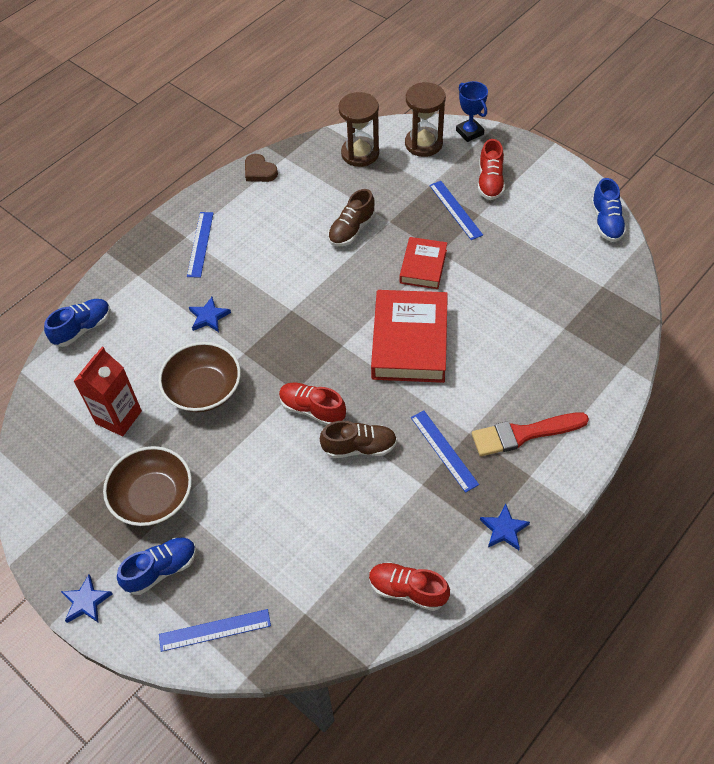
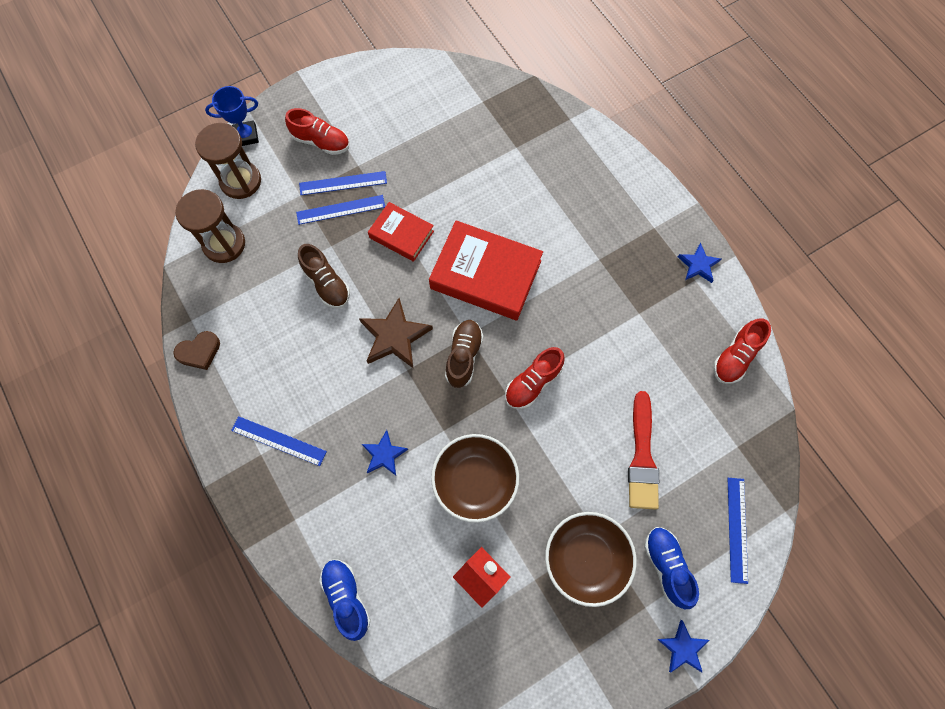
camera: 75 degrees left, 15 degrees up
(320, 291) = (394, 336): none -> brown star
(359, 447) = (587, 353): brown shoe -> brown shoe (463, 356)
(443, 450) = (611, 285): blue ruler -> blue ruler (341, 210)
(523, 434) = (613, 218): red brush -> red brush (642, 457)
(606, 222) = (413, 70): blue shoe -> none

